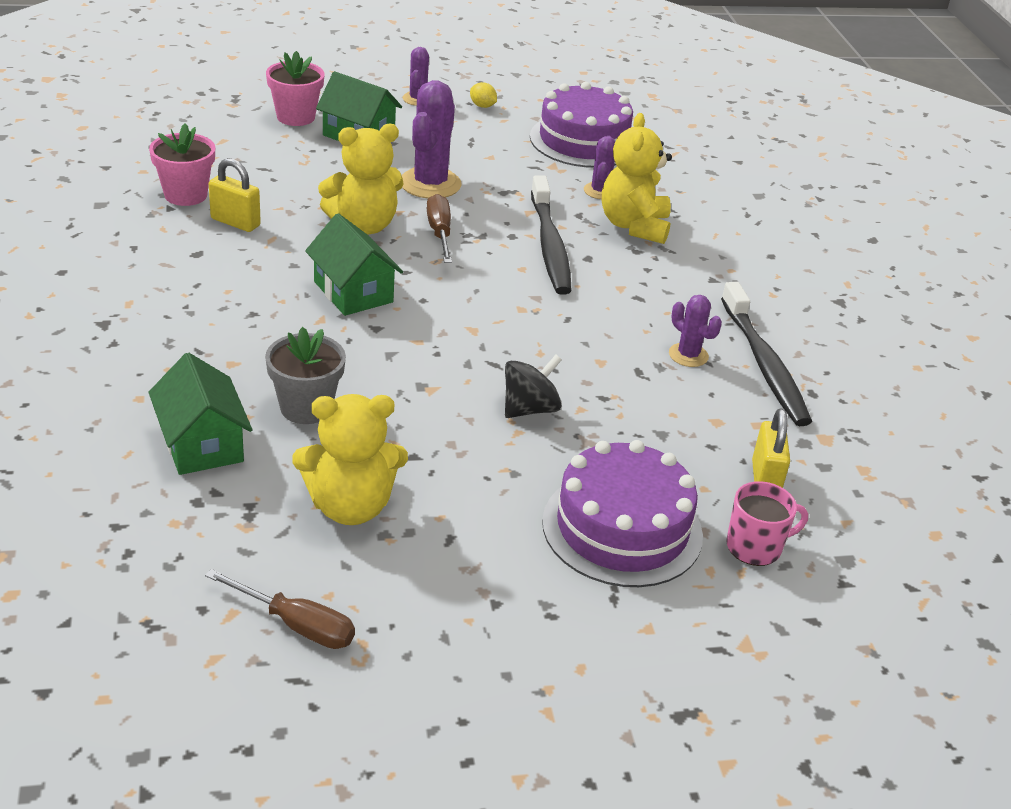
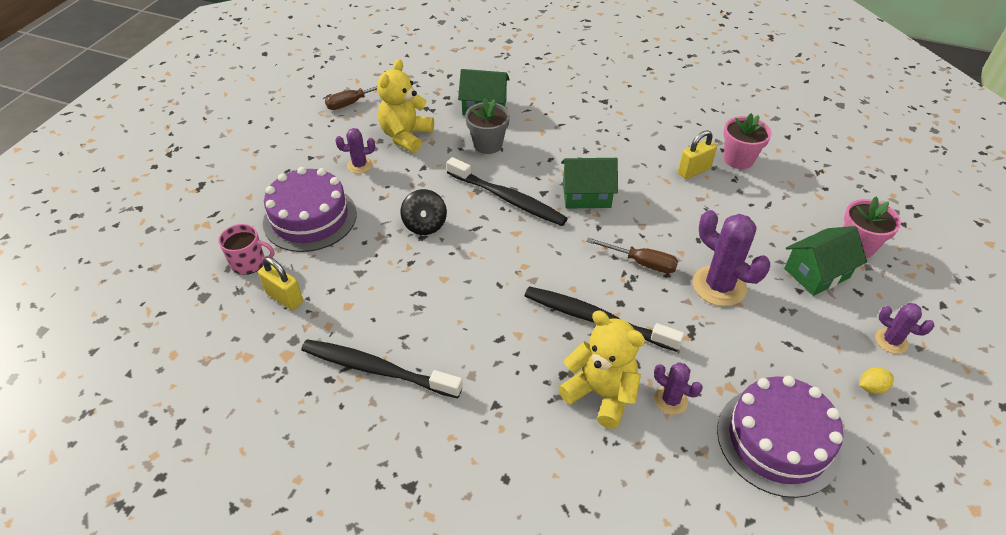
camera: 125 degrees right, 10 degrees up
(363, 225) = (667, 227): yellow teddy bear -> none
(415, 353) = (508, 199): none -> black toothbrush
(688, 355) = (417, 329): purple cactus -> purple cactus (359, 165)
(755, 547) = (249, 263): pink mug -> pink mug turned 105 degrees counterclockwise

